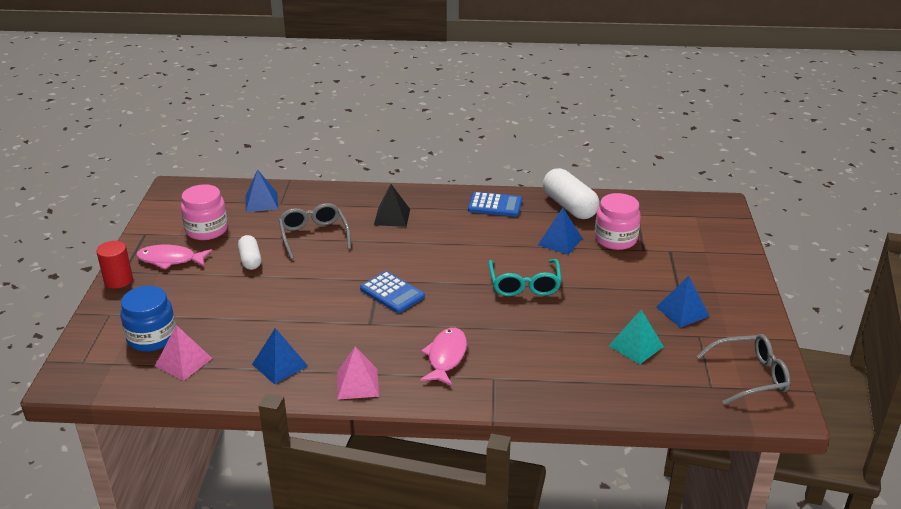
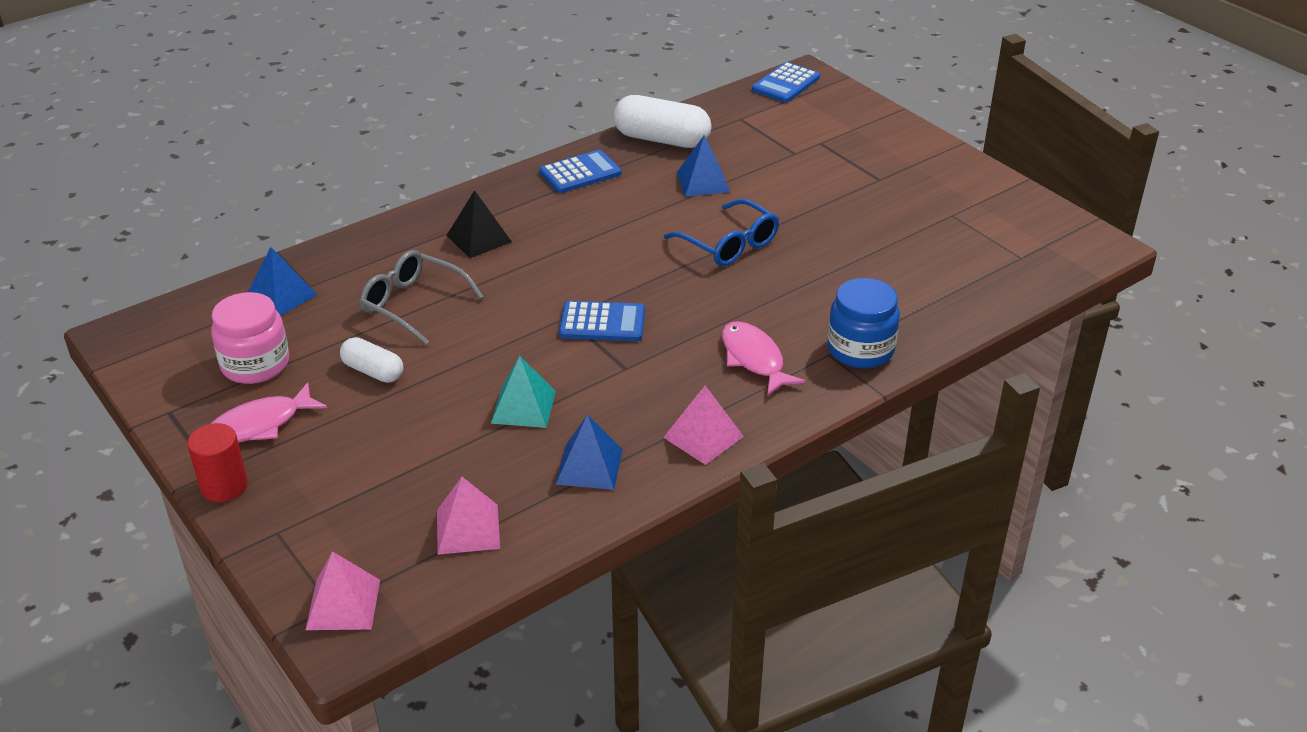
camera: 40 degrees left, 5 degrees up
(87, 364) = (343, 604): none -> pink pyramid
(152, 338) = (383, 526): blue jar -> blue jar (860, 350)
(524, 284) = (729, 244): turquoise glasses -> blue glasses
(615, 239) = (754, 154): pink jar -> none
(636, 346) = (912, 252): turquoise pyramid -> turquoise pyramid (523, 407)
(682, 311) = (908, 198): blue pyramid -> none
(698, 205) = (786, 84): none -> blue calculator
(750, 376) = (1038, 230): grey glasses -> none

